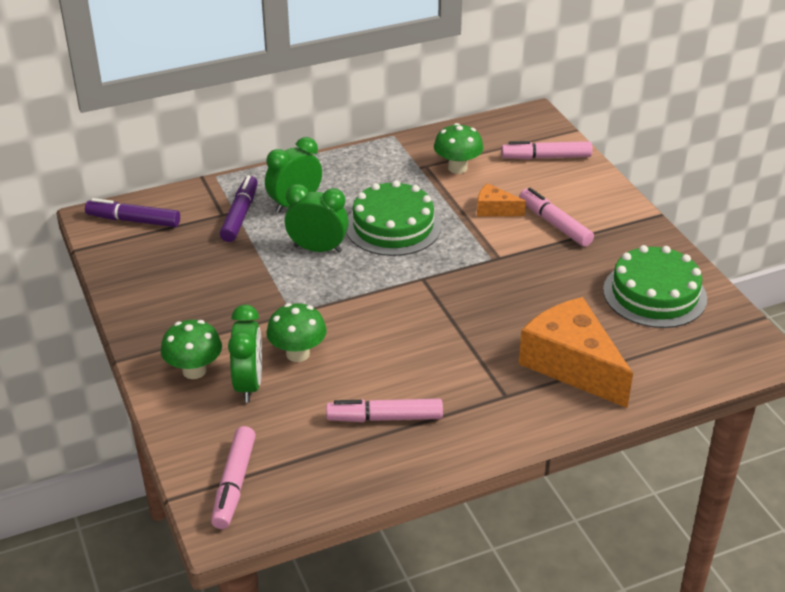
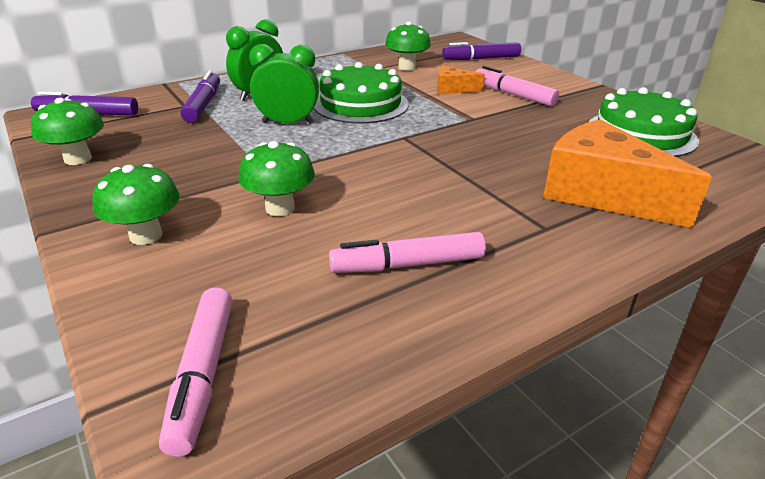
camera: 10 degrees left, 5 degrees down
(133, 281) = (78, 159): none -> green mushroom
(249, 385) = (220, 244): green clock -> none
(546, 157) = (481, 59): pink marker -> purple marker

